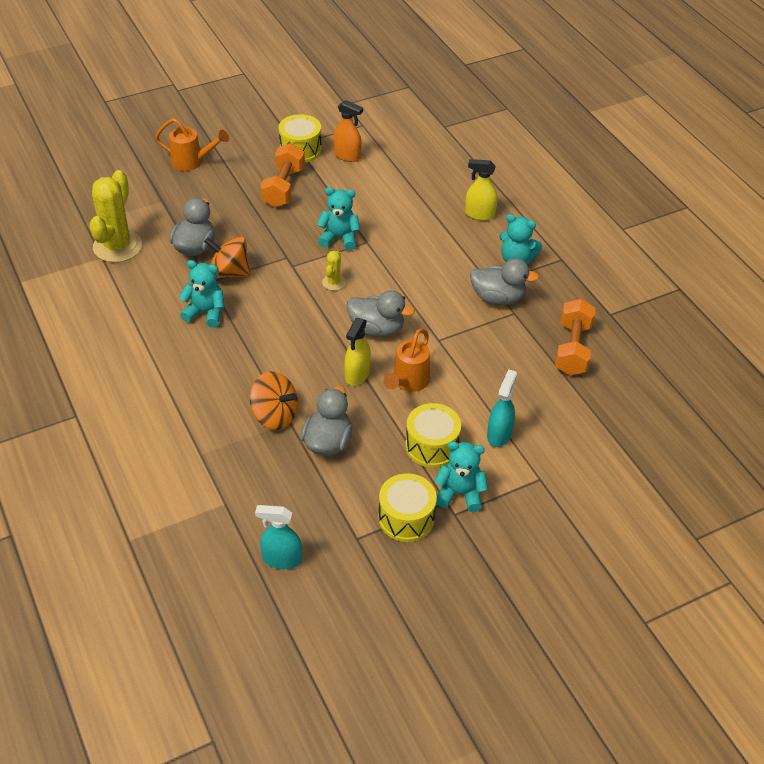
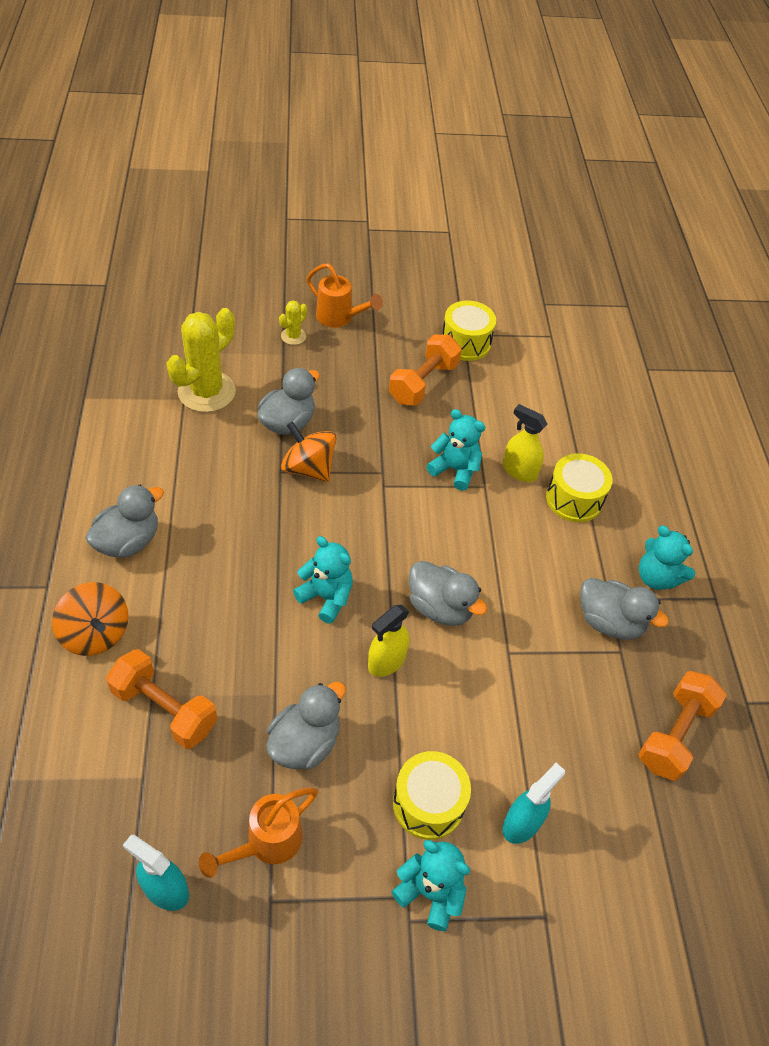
camera: 20 degrees right, 5 degrees up
(120, 366) = (128, 541): none -> grey duck
(205, 313) = (256, 510): turquoise teddy bear -> turquoise teddy bear (326, 597)
(215, 458) = (164, 709): none -> orange dumbbell
(275, 415) = (262, 678): orange spinning top -> orange spinning top (96, 633)
(333, 282) = (420, 525): yellow cactus -> yellow cactus (293, 336)
(347, 156) = (515, 368): orange spray bottle -> none
(406, 518) = (345, 898): yellow drum -> yellow drum (574, 499)
(408, 382) = (442, 698): orange watering can -> orange watering can (266, 843)
(479, 214) = (637, 498): yellow spray bottle -> yellow spray bottle (519, 471)

